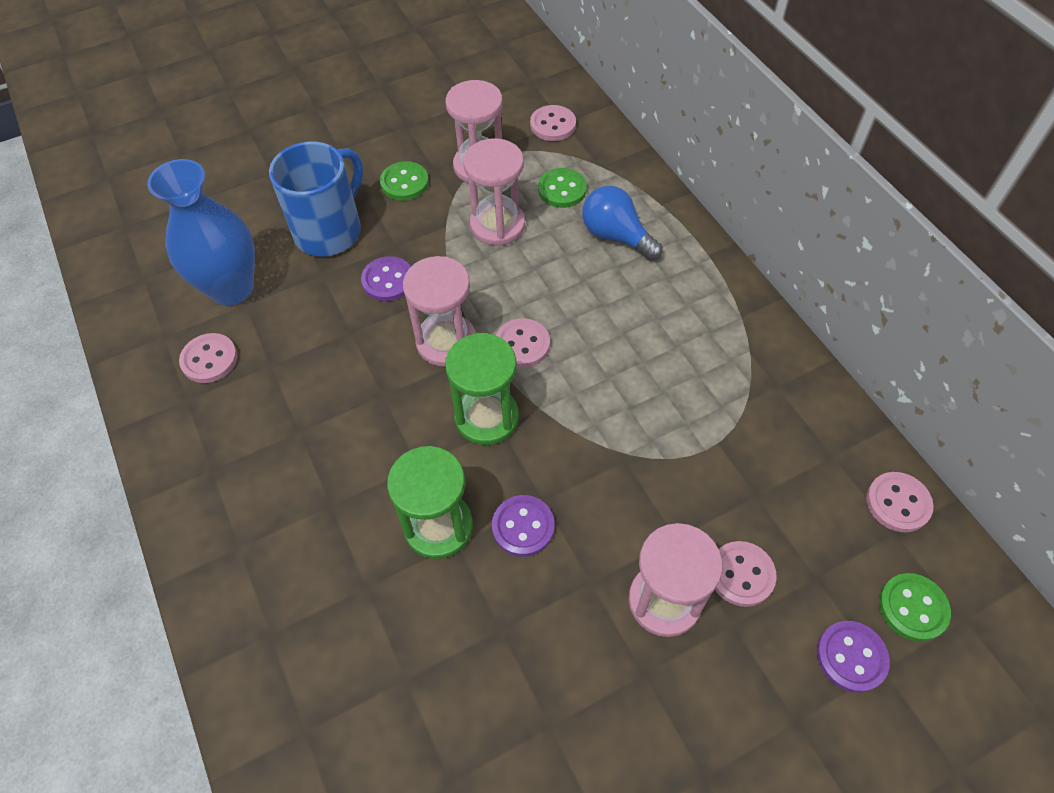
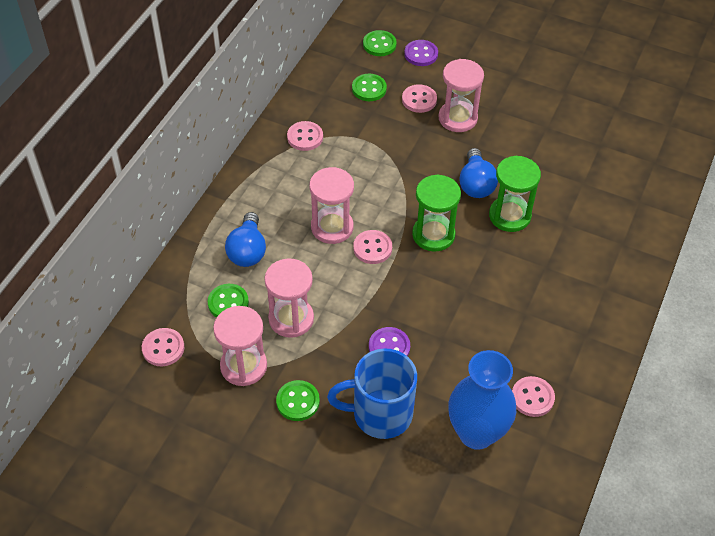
camera: 130 degrees left, 5 degrees down
(446, 342) = (404, 285): pink hourglass -> pink hourglass (332, 227)
(523, 527) = (476, 184): purple button -> blue light bulb
(810, 521) = (369, 89): none -> green button
(898, 503) = (330, 65): pink button -> pink button (305, 137)

